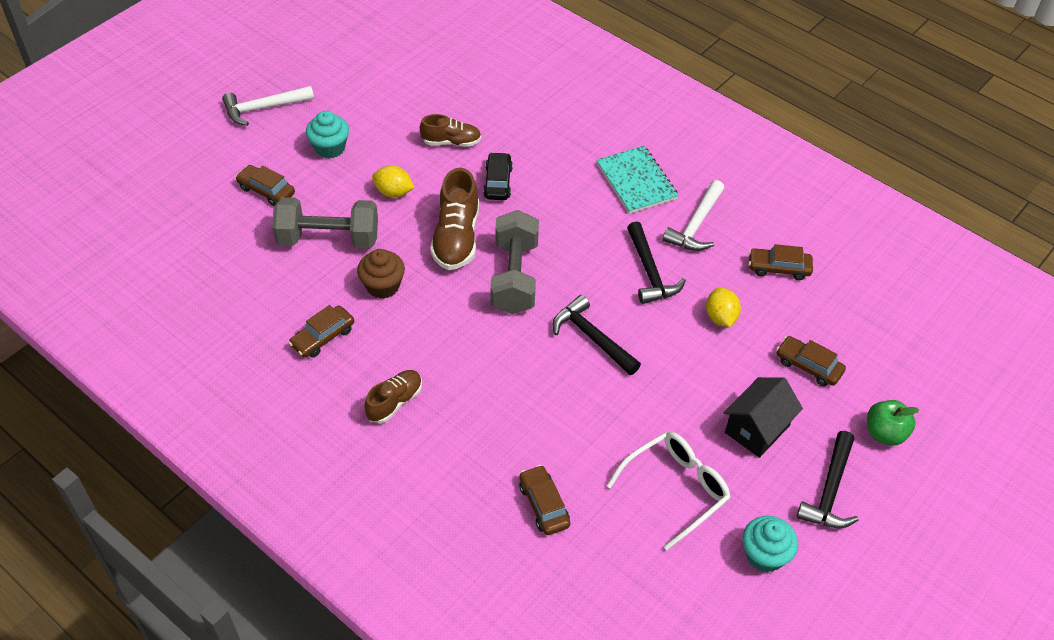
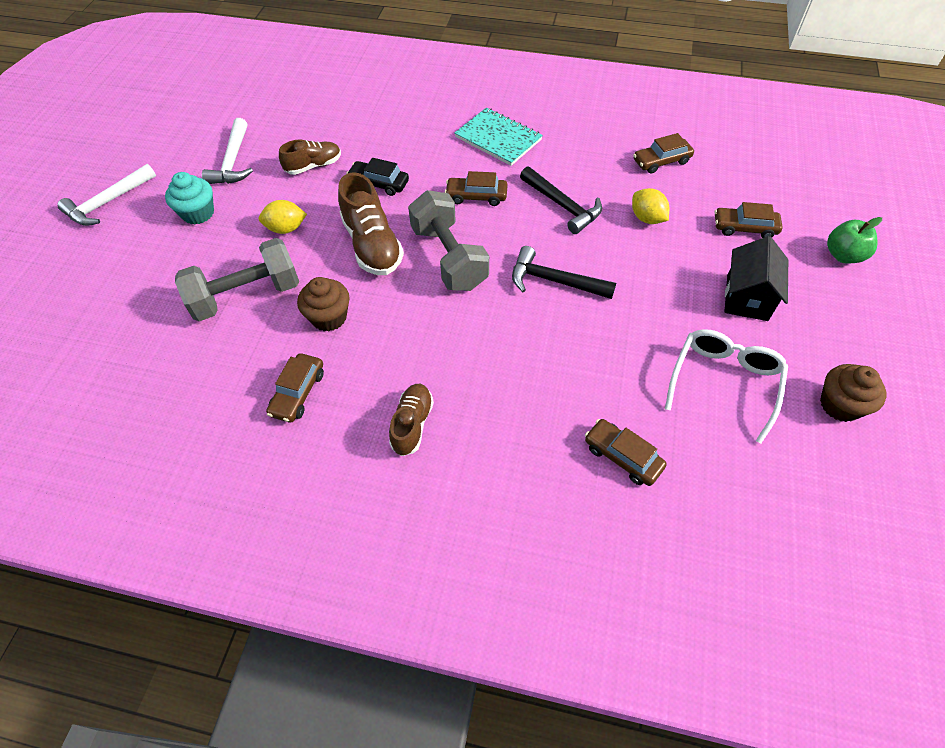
camera: 25 degrees left, 5 degrees up
(266, 191) = (154, 276): brown car -> brown car (476, 196)
(498, 182) = (379, 183): black car -> black car turned 45 degrees counterclockwise
(696, 225) = (572, 154): white hammer -> white hammer (233, 162)
(764, 555) = (840, 405): turquoise cupcake -> brown cupcake
(830, 491) = (843, 322): black hammer -> none

